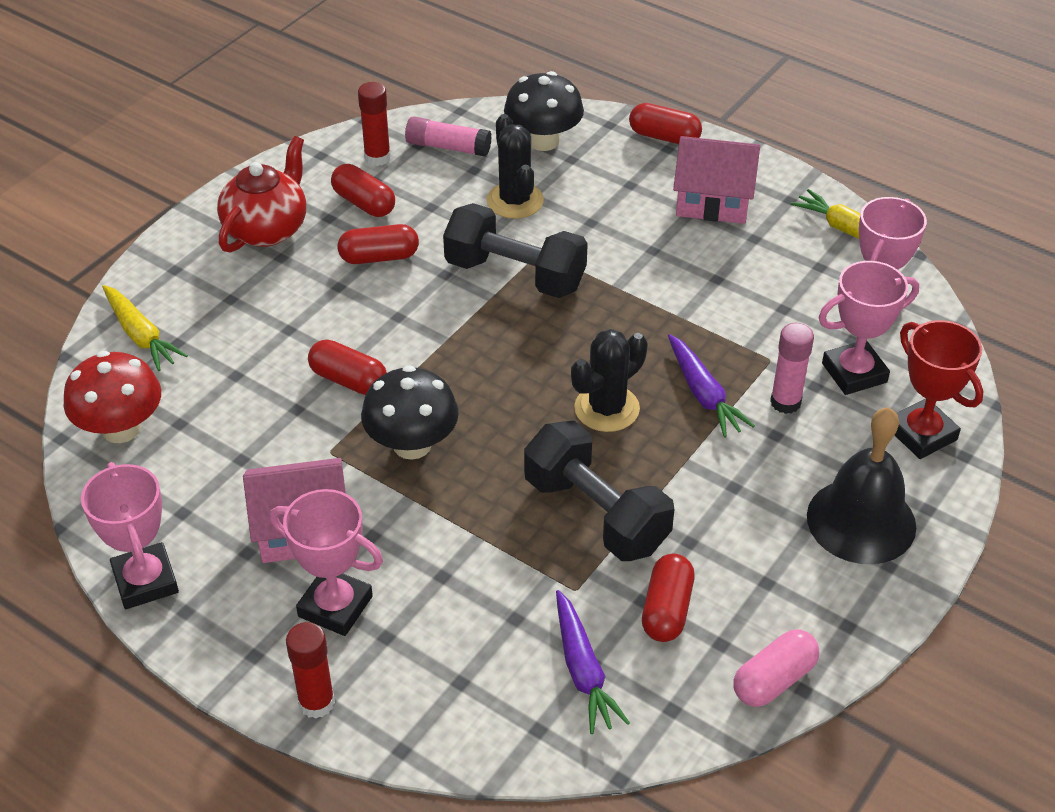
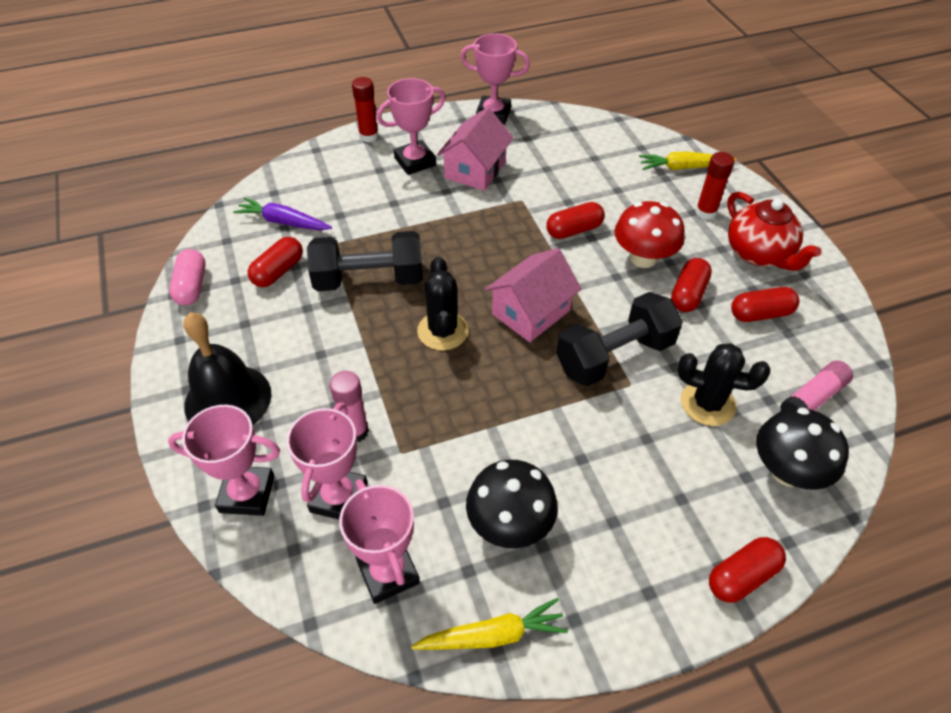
camera: 125 degrees right, 5 degrees up
(121, 429) = (608, 138): red mushroom -> red mushroom (643, 258)
(377, 158) = (820, 347): red glue stick -> red glue stick (705, 212)
(412, 444) = (496, 232): black mushroom -> black mushroom (510, 524)
(667, 610) = (278, 271): red capsule -> red capsule turned 75 degrees clockwise
(703, 394) = (407, 389): purple carrot -> none
(713, 201) = (615, 549): pink house -> pink house (531, 312)
(922, 434) = (247, 494): red trophy -> pink trophy

